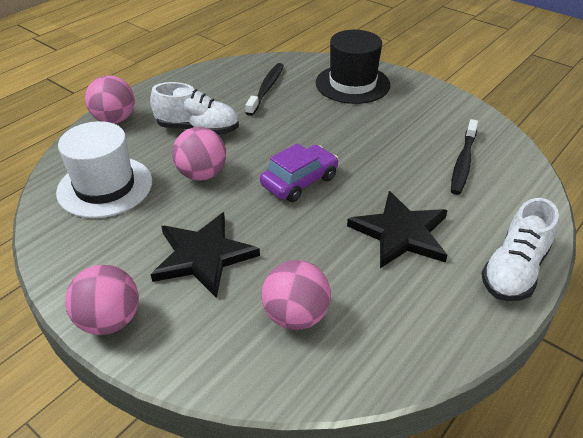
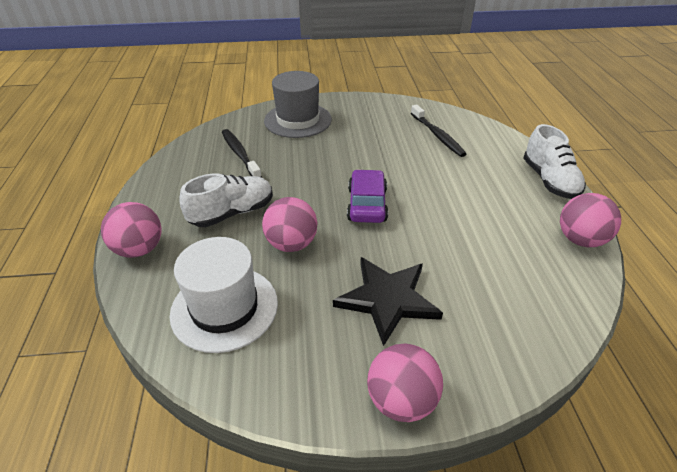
camera: 45 degrees left, 0 degrees up
(296, 316) = (500, 290): pink ball -> pink ball (580, 239)
(352, 84) = (298, 120): black hat -> grey hat
(400, 233) = (471, 197): black star -> none

